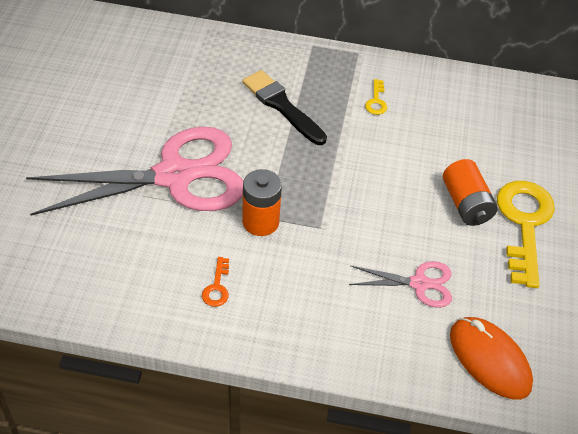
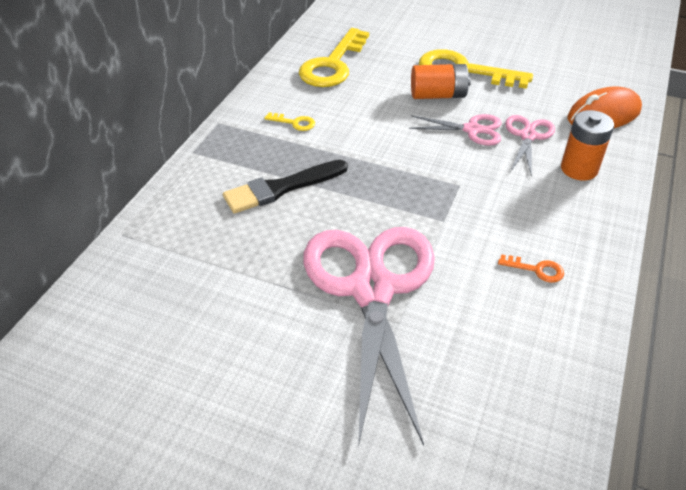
camera: 75 degrees left, 5 degrees down
(260, 222) = (449, 226): orange battery -> orange battery (579, 169)
(413, 235) = (472, 130): none -> pink scissors
(486, 115) = (332, 65): none -> yellow key

